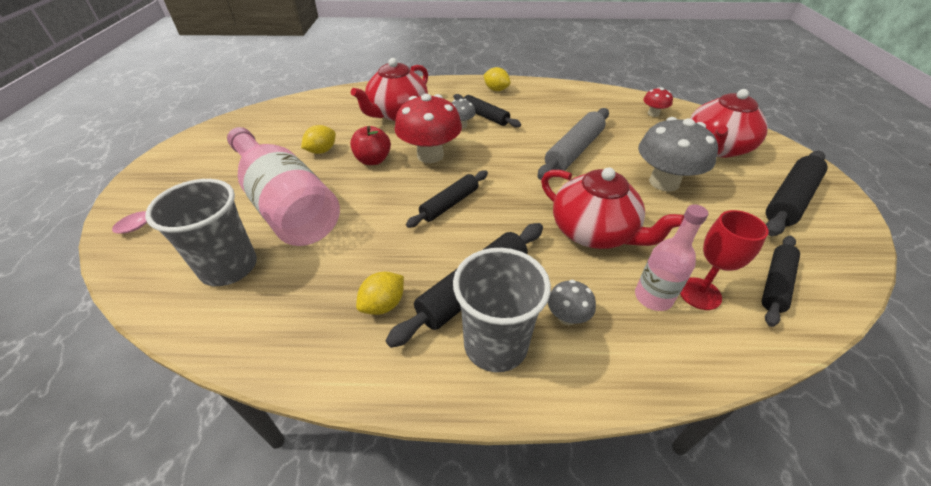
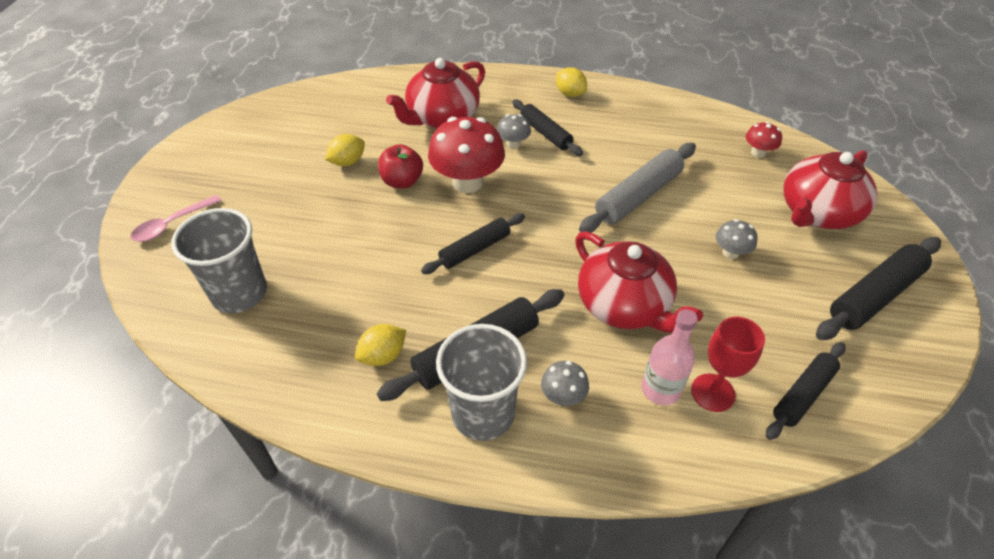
camera: 10 degrees right, 5 degrees up
(286, 205) = (302, 228): pink bottle -> none
(664, 182) = (730, 252): grey mushroom -> grey mushroom, size x0.48

